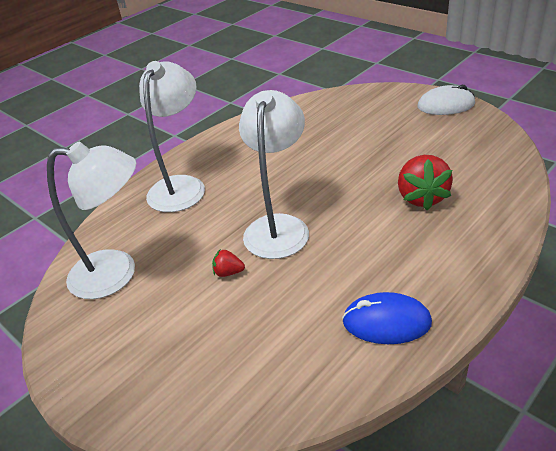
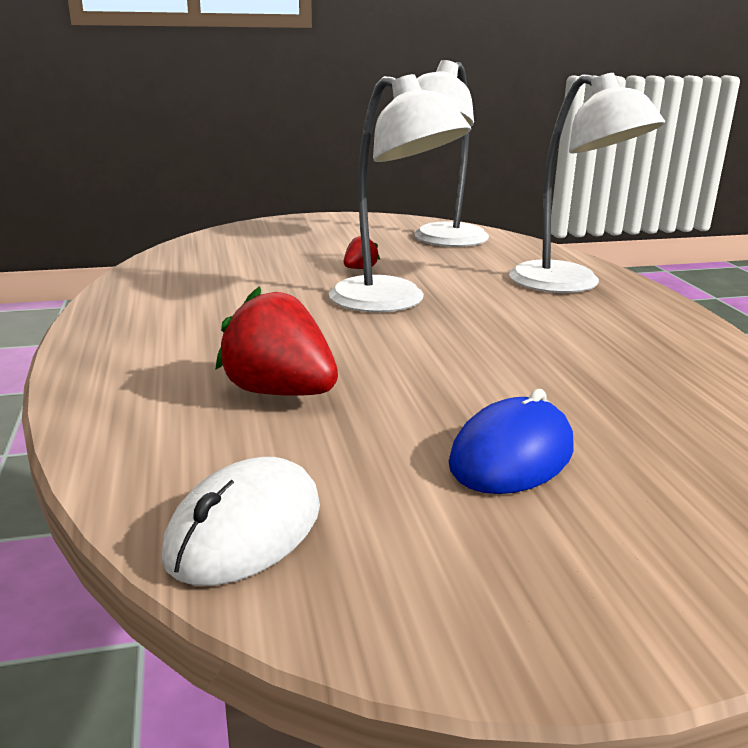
camera: 120 degrees right, 15 degrees down
(386, 322) = (159, 298): blue mouse -> blue mouse (512, 456)
(446, 105) = (566, 611): white mouse -> white mouse (245, 530)

